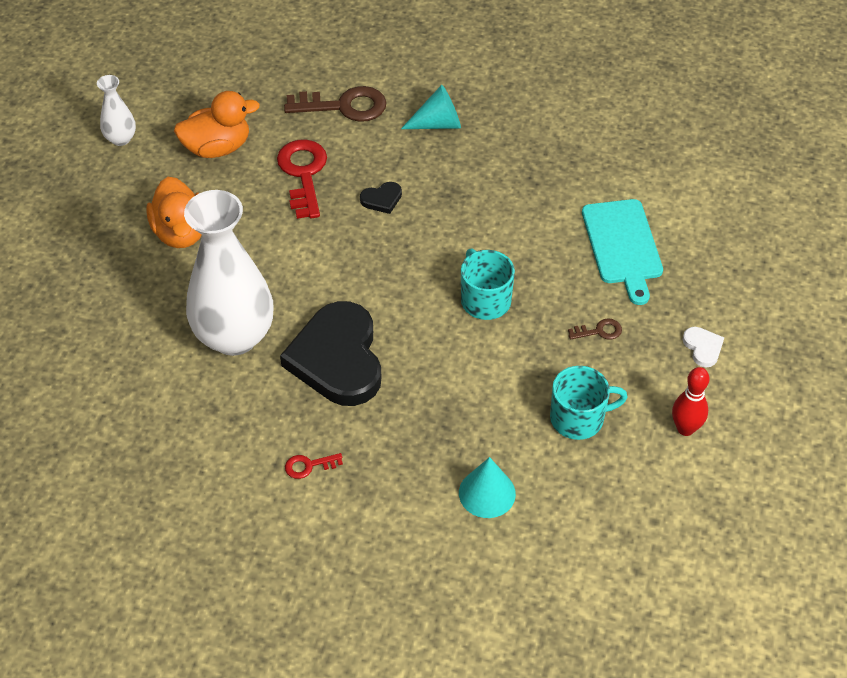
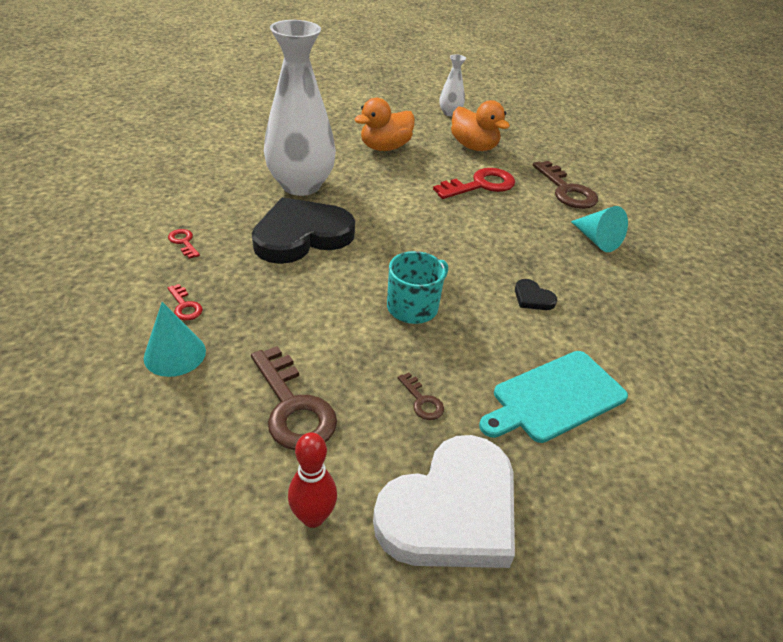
camera: 65 degrees right, 10 degrees down
(382, 199) = (486, 226): black heart -> black heart (532, 298)
(420, 477) = (185, 306): none -> red key
(578, 418) = (293, 407): turquoise mug -> brown key
(703, 348) = (451, 510): white heart -> white heart, size x2.50

